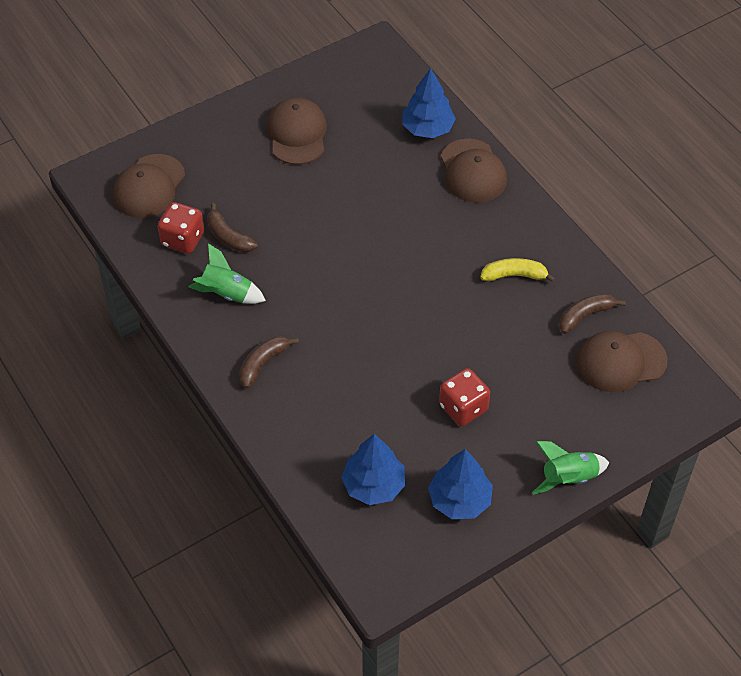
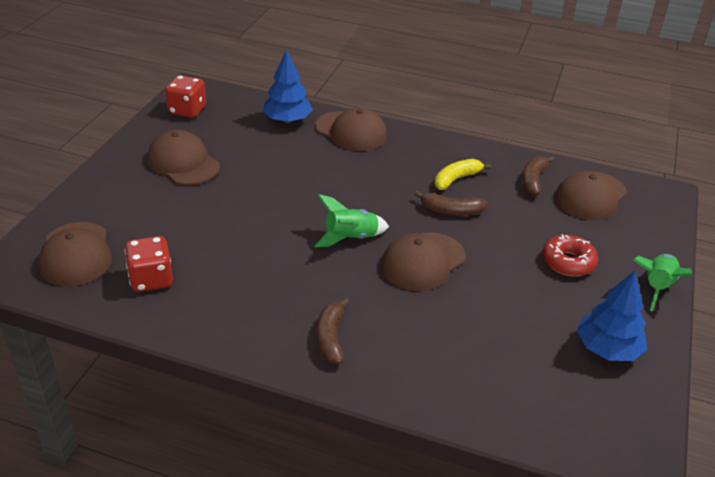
camera: 40 degrees left, 15 degrees down
(226, 293) = (238, 301): green rocket -> green rocket (350, 238)
(228, 237) = (195, 257): brown banana -> brown banana (451, 211)
(373, 485) = (532, 379): blue tree -> none
(397, 340) = (423, 261): none -> brown cap
(463, 408) = (528, 281): red dice -> red dice (187, 110)
(519, 411) = (568, 262): none -> red donut

